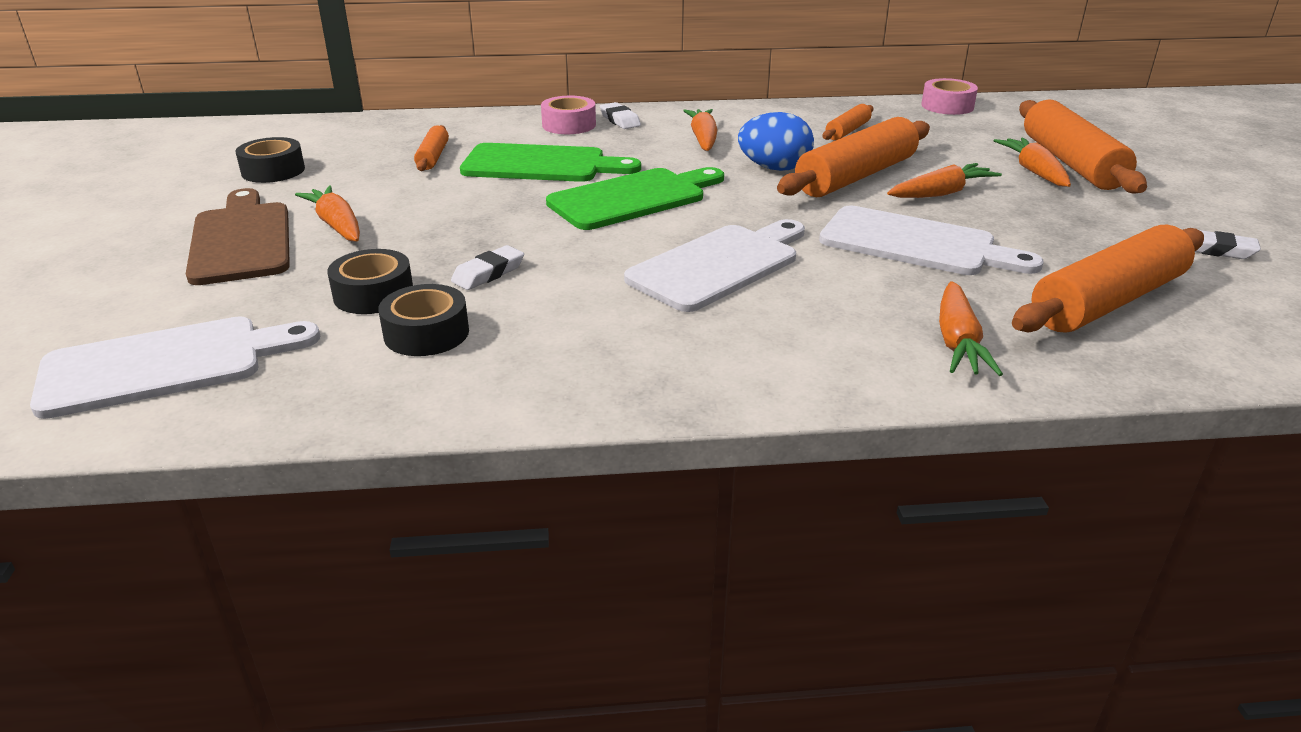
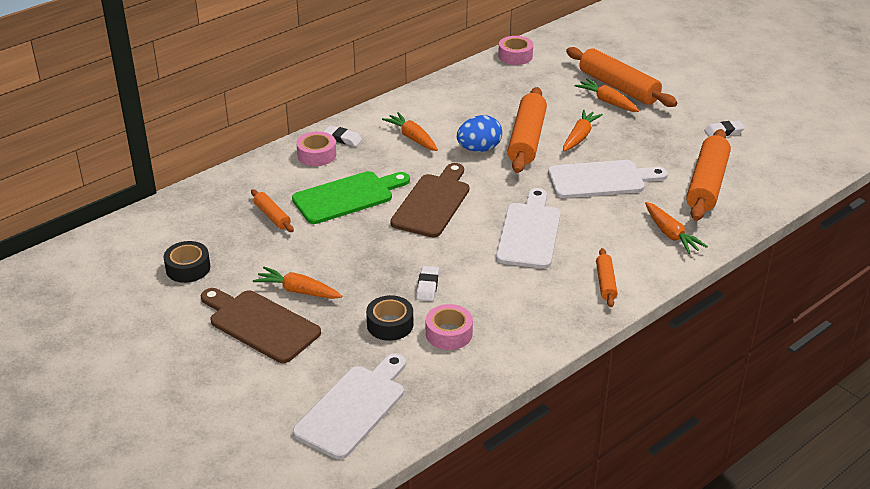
camera: 35 degrees left, 5 degrees up
(426, 333) = (449, 333): black tape -> pink tape
(633, 198) = (433, 203): green cutting board -> brown cutting board
(847, 131) = (484, 100): orange rolling pin -> orange rolling pin (605, 283)

